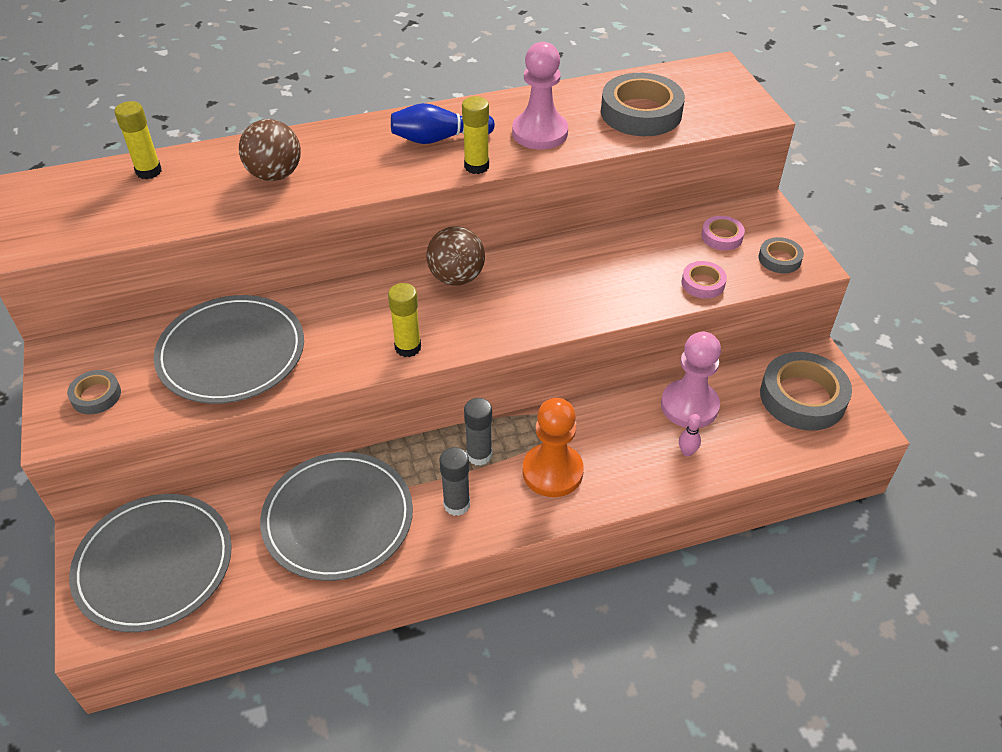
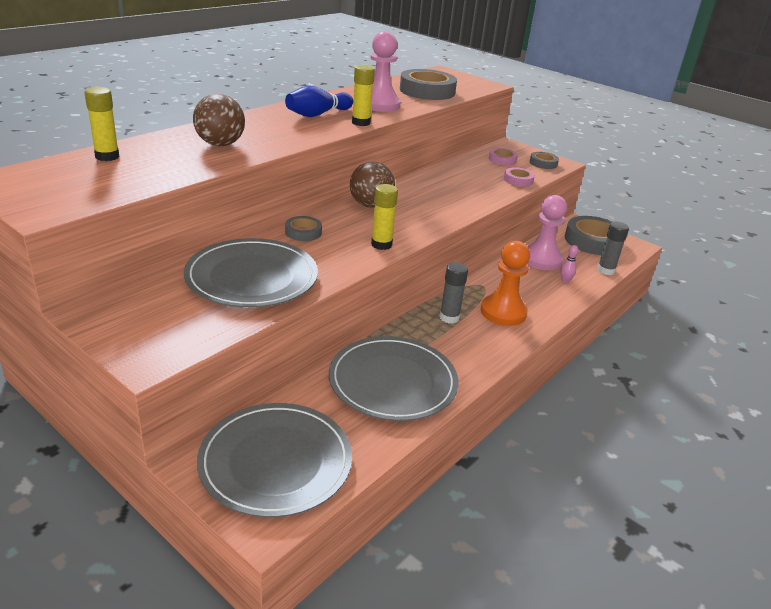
camera: 35 degrees left, 15 degrees down
(96, 395) = (160, 330): grey tape -> grey tape (303, 232)
(456, 504) = (464, 347): grey glue stick -> grey glue stick (606, 270)

